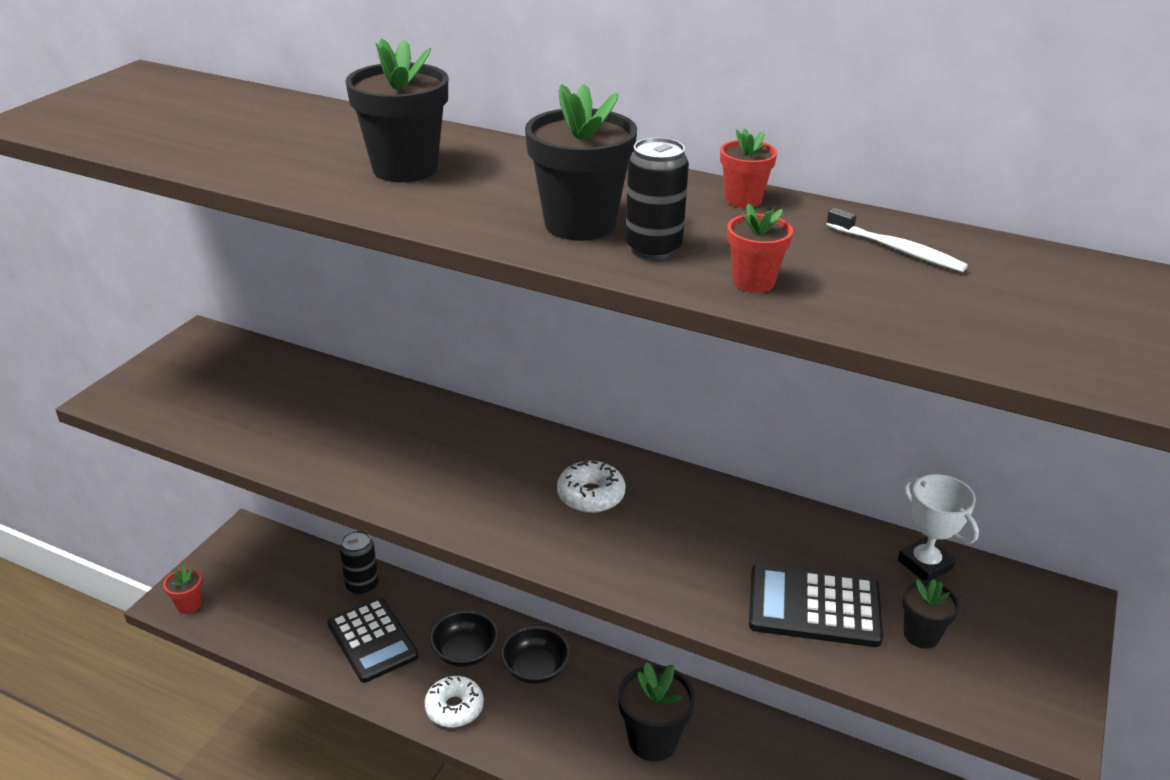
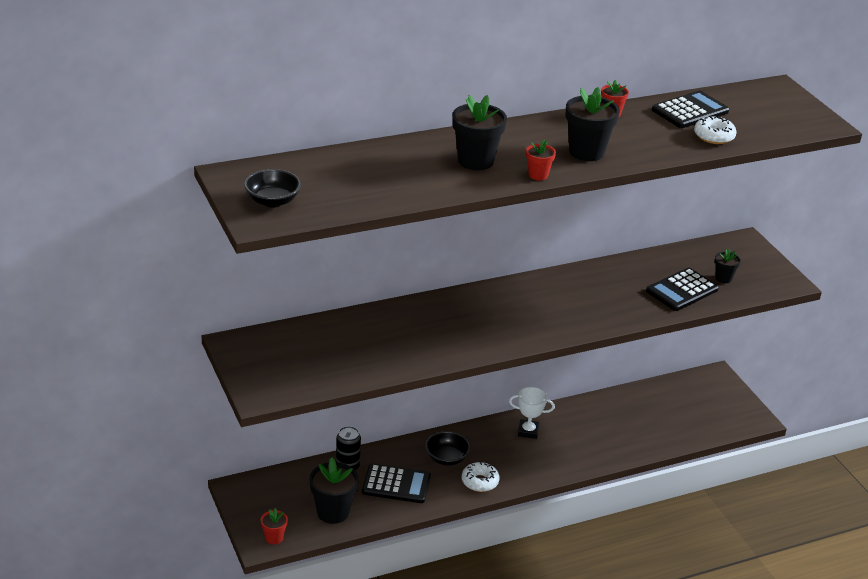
camera: 50 degrees left, 0 degrees up
(535, 669) = (487, 442): black bowl -> black bowl (272, 201)
(591, 495) = (548, 300): white donut -> white donut (714, 136)
(652, 740) = (575, 434): black flower pot -> black flower pot (333, 512)
(653, 249) = (627, 149): black can -> none
(753, 282) = (677, 146): red flower pot -> red flower pot (538, 175)
(897, 249) = (690, 111): white toothbrush -> black calculator
(925, 564) = (691, 253): white trophy -> white trophy (528, 431)

